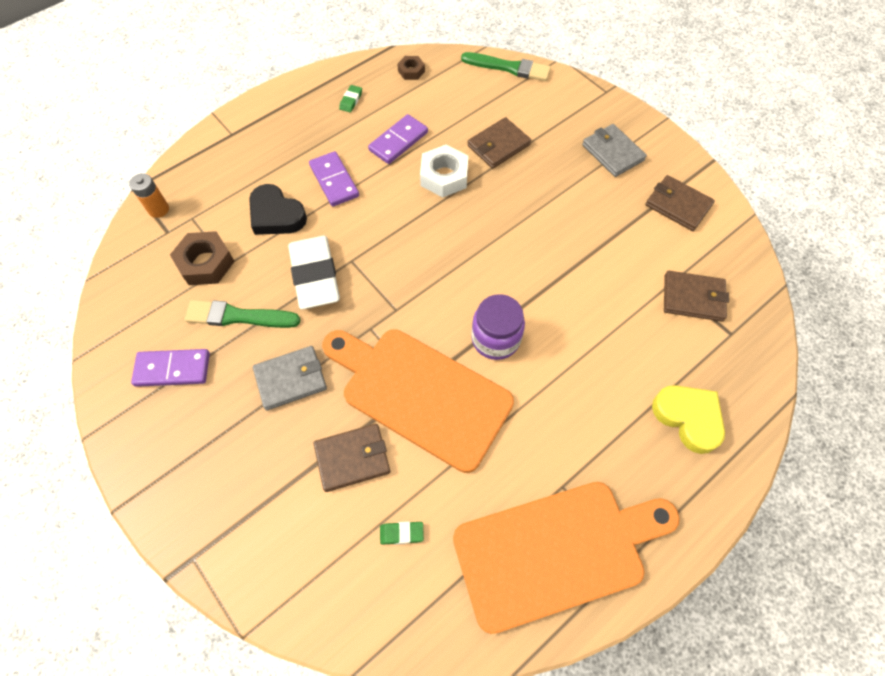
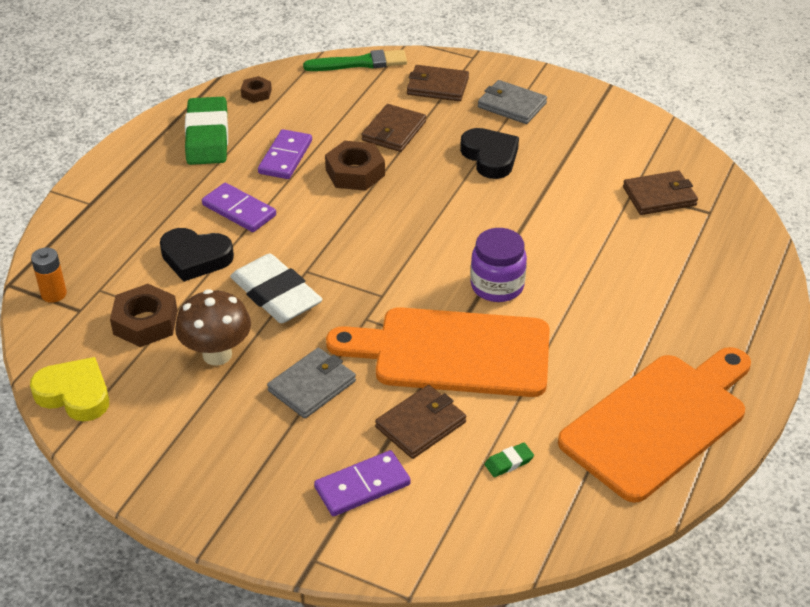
camera: 25 degrees left, 20 degrees down
(172, 369) = (176, 421): purple domino -> purple domino (362, 486)
(238, 316) = (217, 354): green brush -> brown mushroom
(351, 100) = (207, 136): green eraser -> green eraser, size x2.49
(444, 176) = (355, 173): white nut -> brown nut
(564, 200) = (490, 157): none -> black heart
(678, 205) = (600, 129): brown wallet -> brown wallet (437, 86)
(688, 418) = (711, 286): yellow heart -> yellow heart (74, 394)

